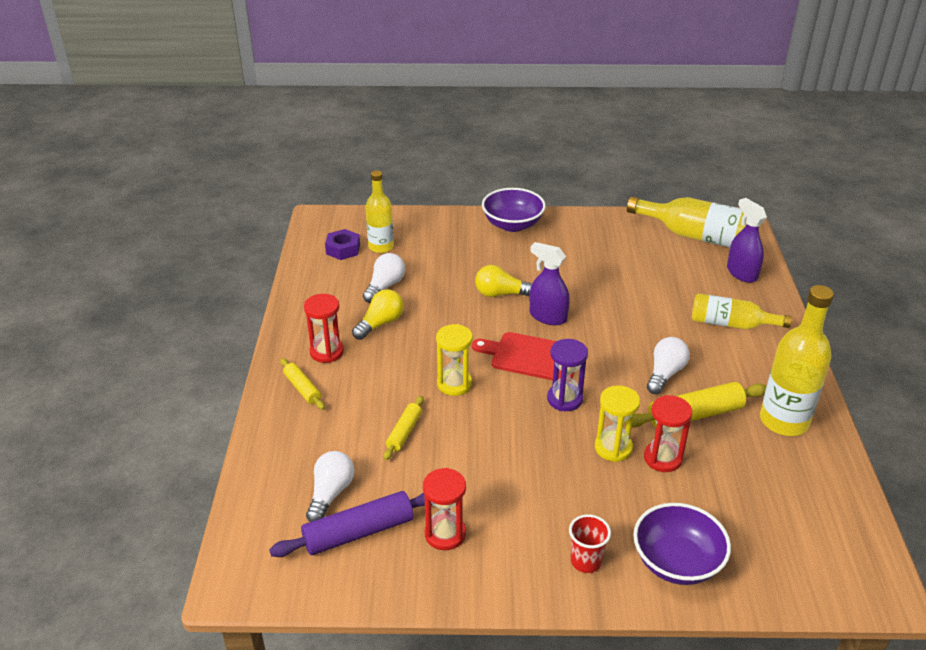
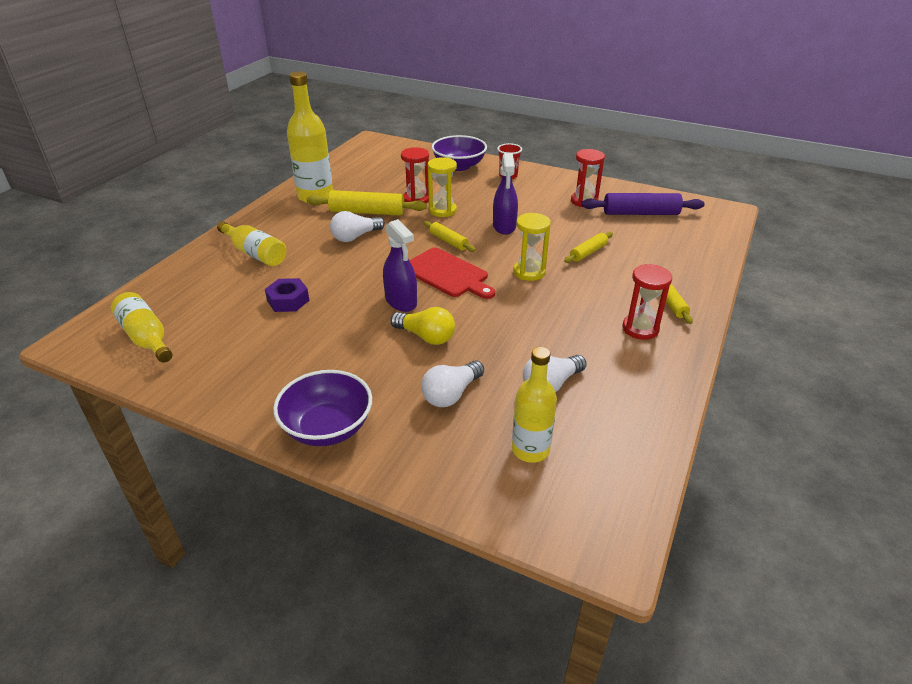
camera: 155 degrees left, 0 degrees up
(330, 494) = (656, 233): white light bulb -> white light bulb (451, 394)
(343, 249) = (587, 463): purple nut -> purple nut (288, 300)
(380, 323) = (574, 341): yellow light bulb -> none
(564, 399) = (448, 241): purple hourglass -> yellow rolling pin
(699, 236) = (146, 337): yellow bottle -> yellow bottle, size x0.65
(741, 273) = (174, 288): purple spray bottle -> purple spray bottle (504, 226)

